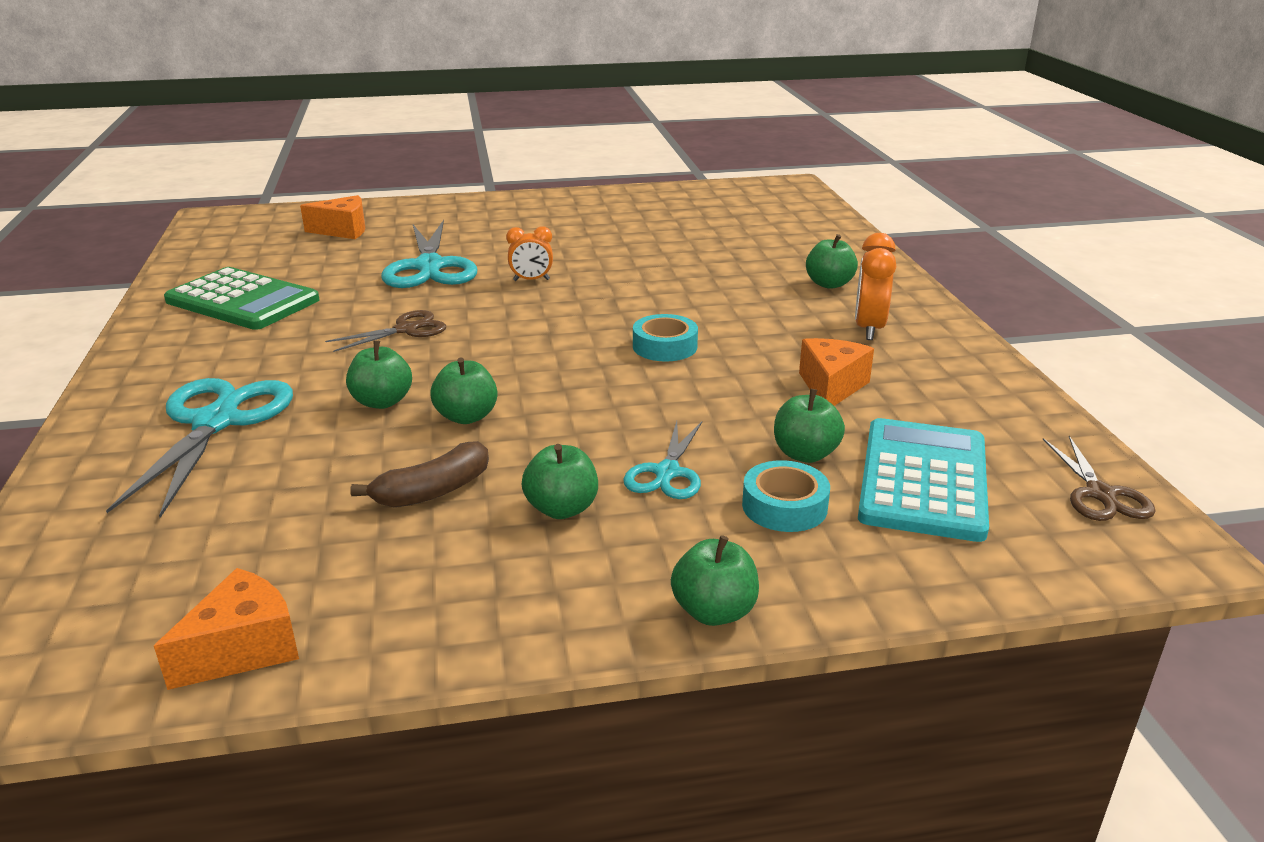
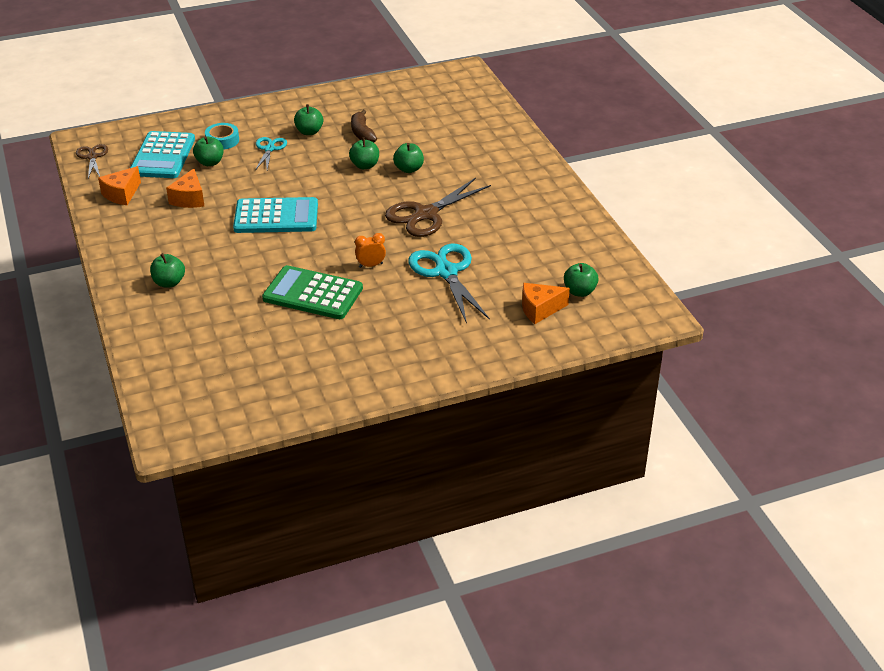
camera: 170 degrees right, 10 degrees up
(216, 422) = (476, 152): turquoise scissors -> none
(242, 301) = (540, 227): green calculator -> green calculator (313, 293)
(243, 649) = (394, 85): orange cheese -> orange cheese (122, 194)
(406, 330) = (426, 214): brown scissors -> brown scissors, size x1.79
(433, 491) = (362, 133): brown banana -> brown banana turned 60 degrees counterclockwise
(664, 346) = (276, 217): turquoise tape -> turquoise calculator
(714, 611) = (250, 107): green apple -> green apple (579, 291)
(869, 329) = (156, 242): orange clock -> none

